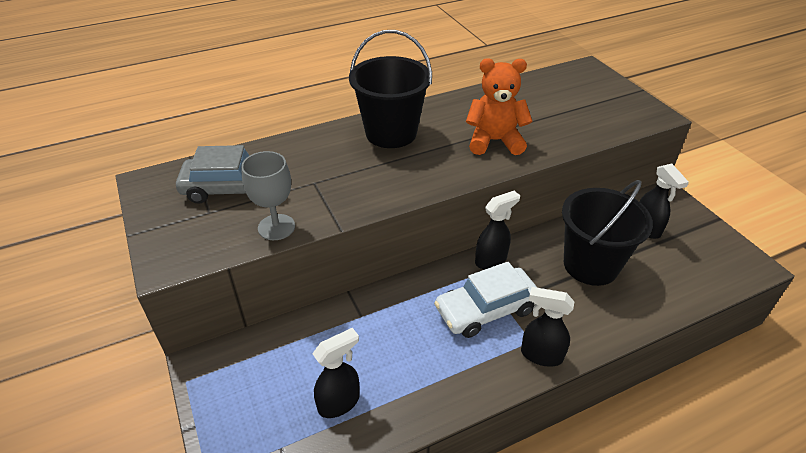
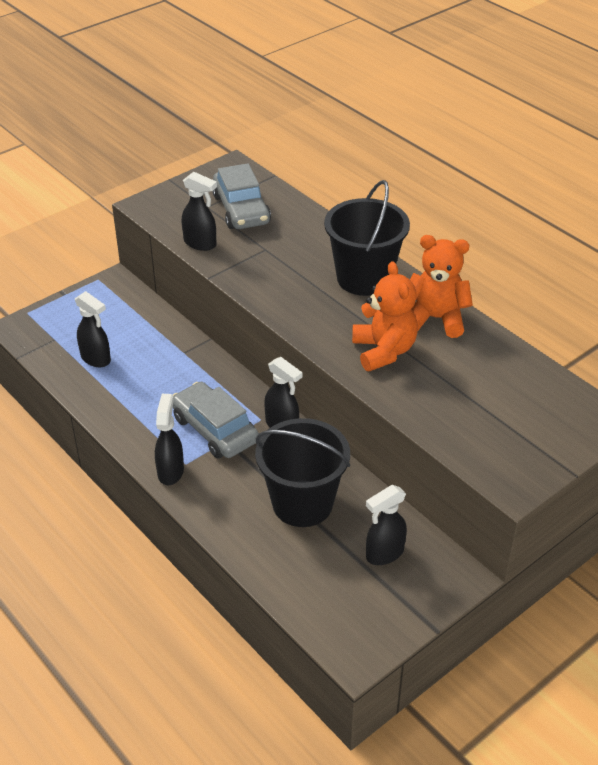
camera: 75 degrees right, 0 degrees up
(276, 227) = (200, 243): grey goblet -> black spray bottle
(460, 109) = (435, 318): none -> orange teddy bear
(486, 309) = (215, 429): white car -> grey car

